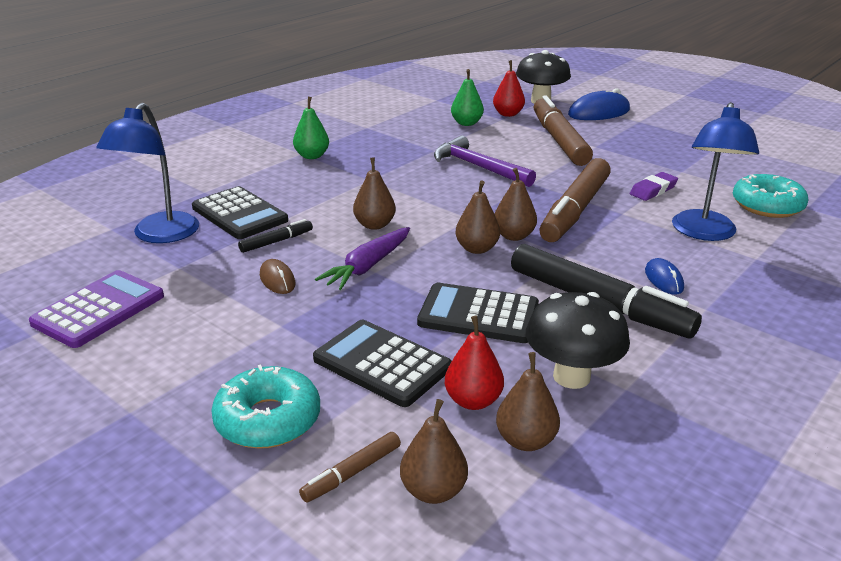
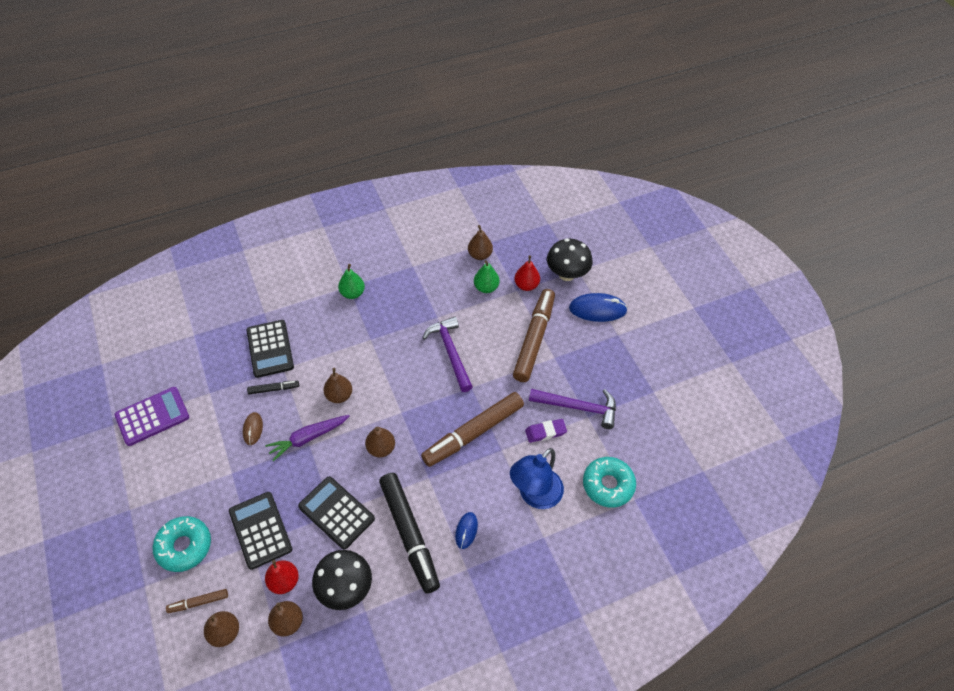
camera: 25 degrees right, 25 degrees up
(160, 235) = (215, 354): blue lamp -> none
(513, 236) = (413, 444): brown pear -> brown pear (480, 255)
(664, 168) = (578, 407): none -> purple hammer

